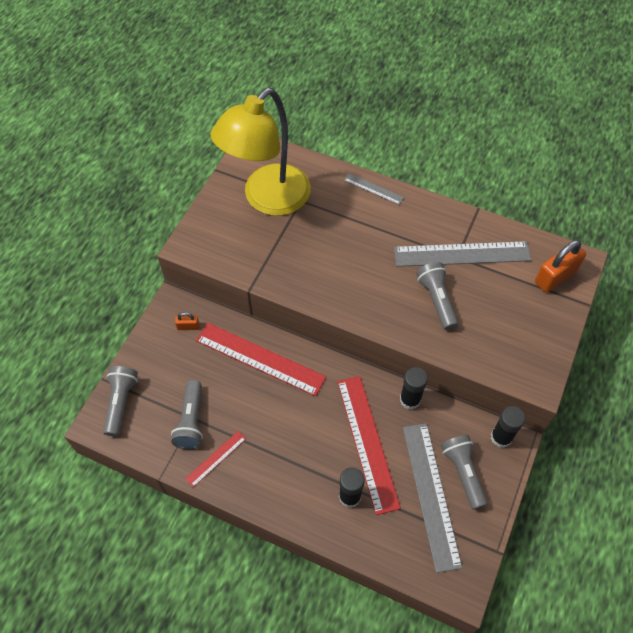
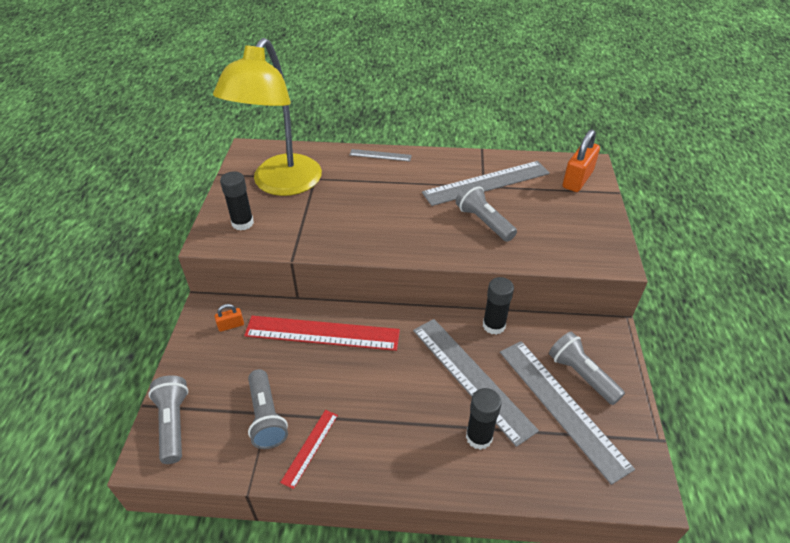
camera: 20 degrees left, 15 degrees down
(367, 442) = (471, 377): red ruler -> grey ruler
(501, 437) = (598, 332): black glue stick -> black glue stick (242, 223)

